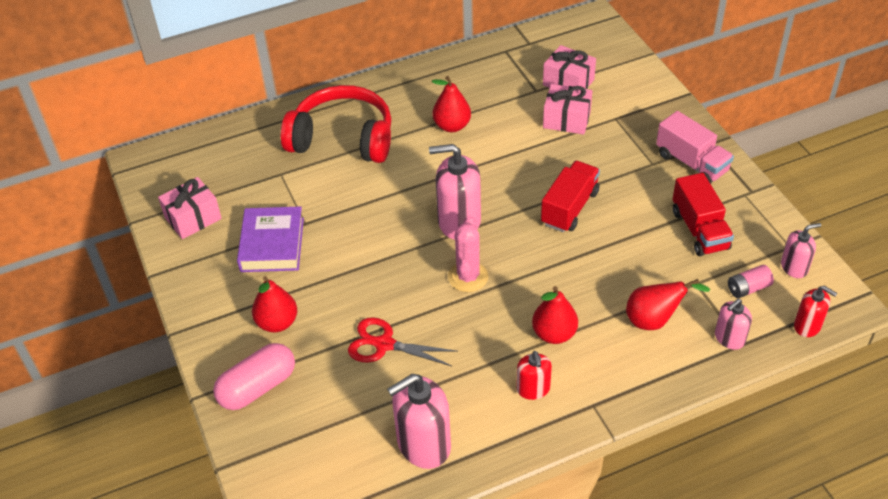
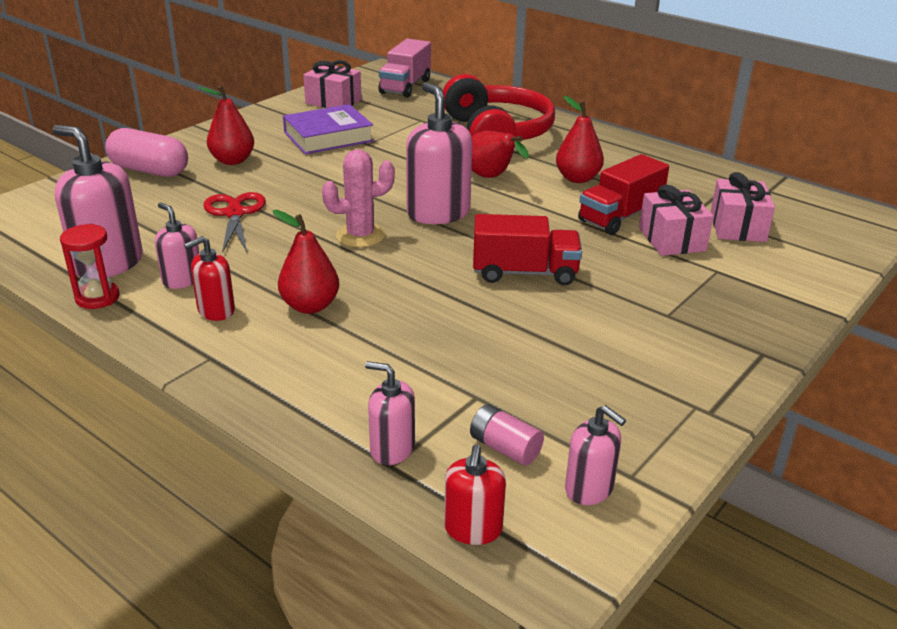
camera: 60 degrees right, 15 degrees down
(476, 459) = (97, 298): none -> red hourglass
(477, 400) = (182, 280): none -> pink soap dispenser
(654, 320) = (382, 375): red pear -> red pear (492, 177)
(691, 163) = (705, 346): pink truck -> pink truck (405, 86)
(699, 230) = (582, 379): red truck -> red truck (620, 216)

